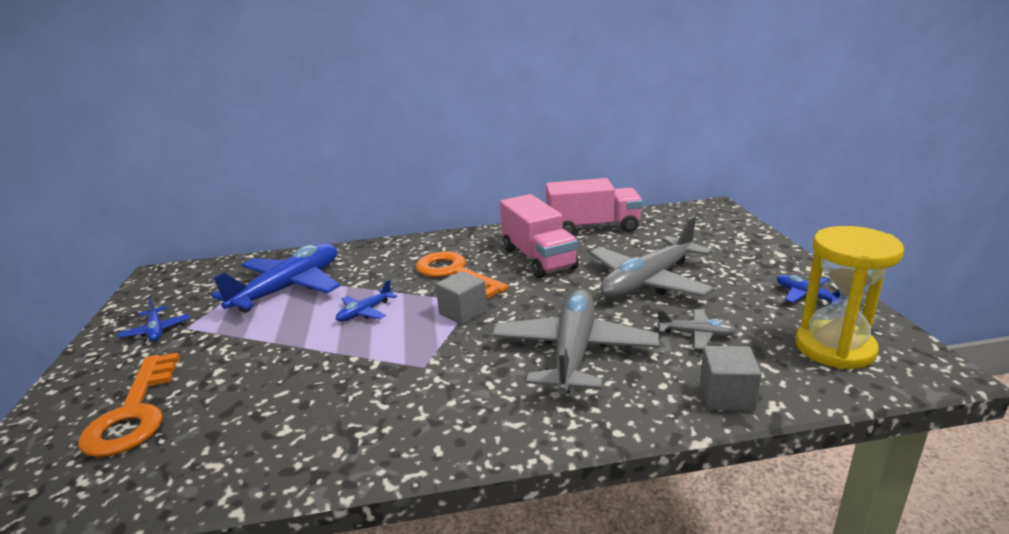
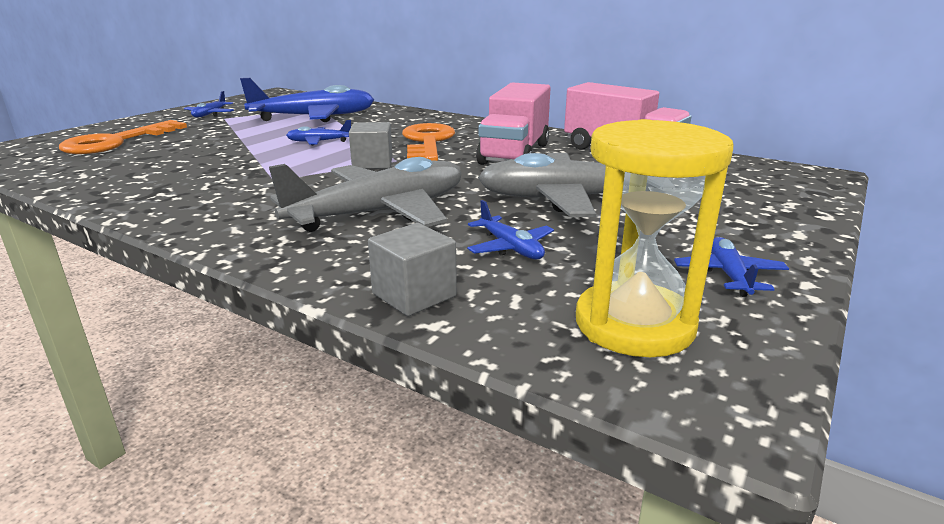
camera: 40 degrees right, 0 degrees up
(696, 334) = (510, 248): grey plane -> blue plane

